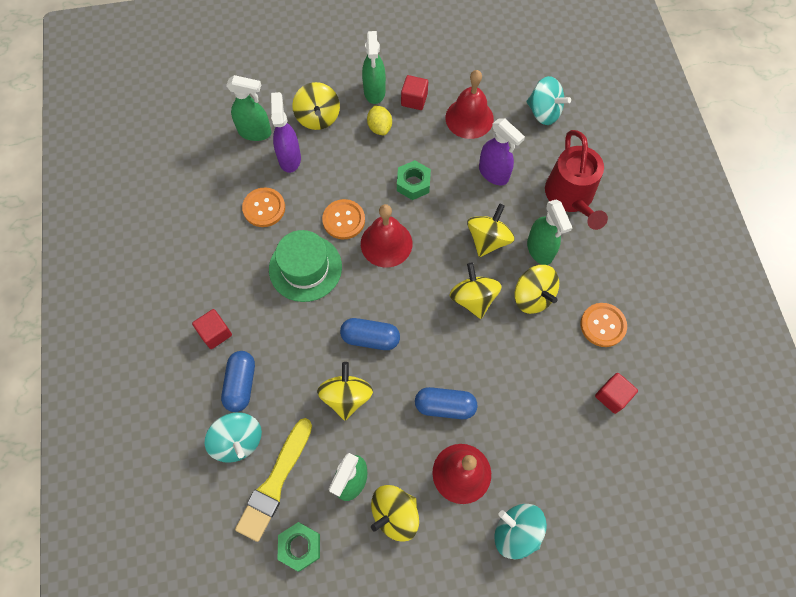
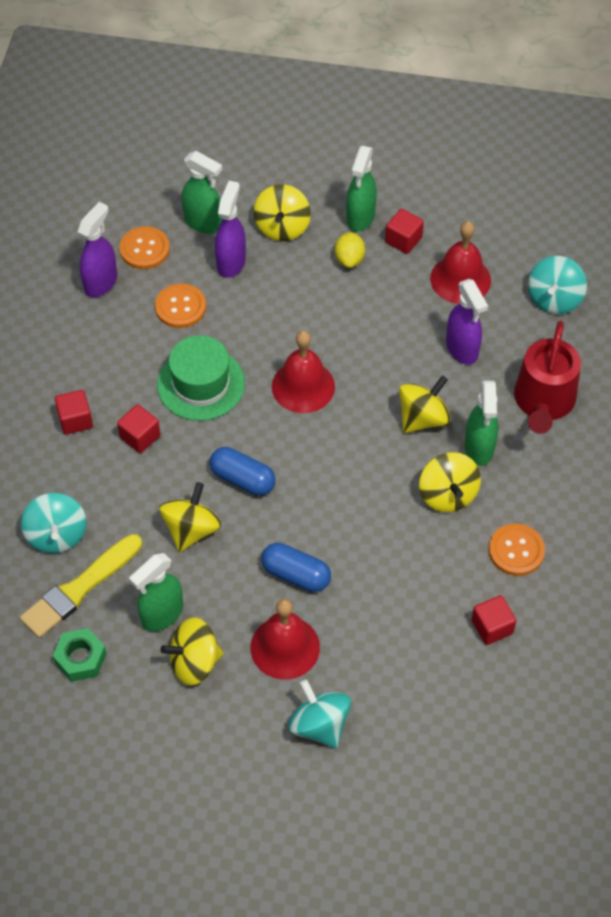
camera: 20 degrees right, 10 degrees down
(192, 207) = (101, 282): none -> purple spray bottle
(241, 384) = (82, 480): blue capsule -> none
(274, 330) = (140, 437): none -> red cube
(343, 220) = (265, 347): orange button -> orange button (144, 249)
(413, 183) = (362, 332): green nut -> none
(473, 298) = (377, 475): yellow spinning top -> none
(544, 112) = (554, 299): turquoise spinning top -> turquoise spinning top turned 60 degrees clockwise

